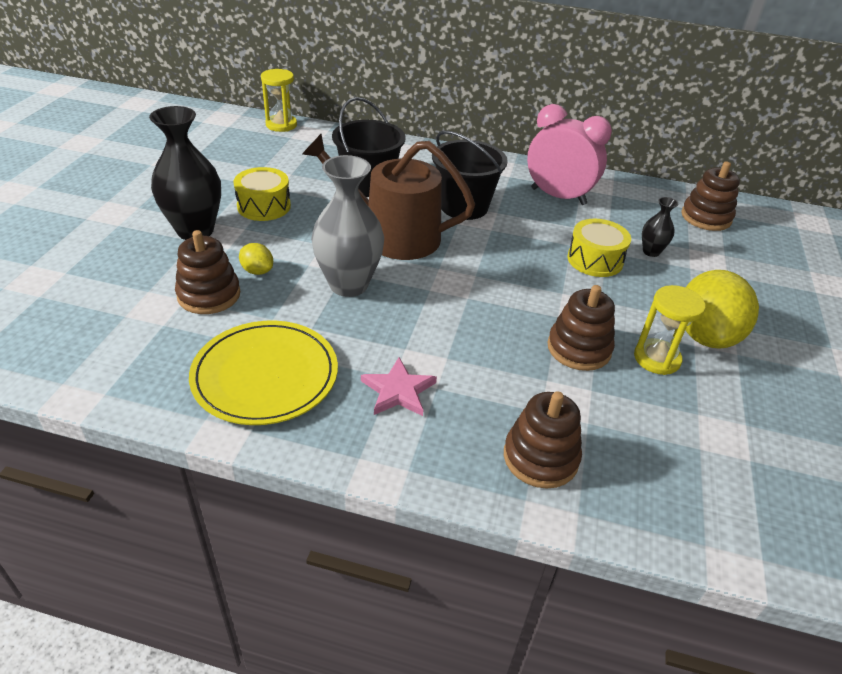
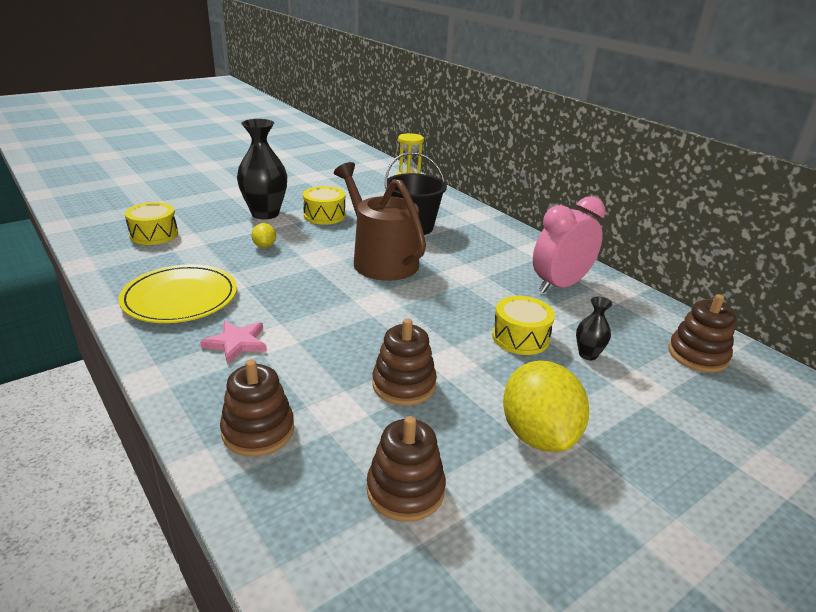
camera: 40 degrees right, 10 degrees down
(102, 316) = (154, 234): none -> yellow drum
(209, 295) = (219, 247): brown stacking toy -> brown stacking toy (405, 490)
(348, 285) = (305, 274): grey vase -> none
(464, 206) = (464, 263): black bucket -> none
(558, 196) = (560, 285): pink clock -> pink clock turned 105 degrees counterclockwise
(657, 358) = (460, 425): yellow hourglass -> none
(705, 335) = (538, 435): yellow lemon -> yellow lemon turned 60 degrees counterclockwise

